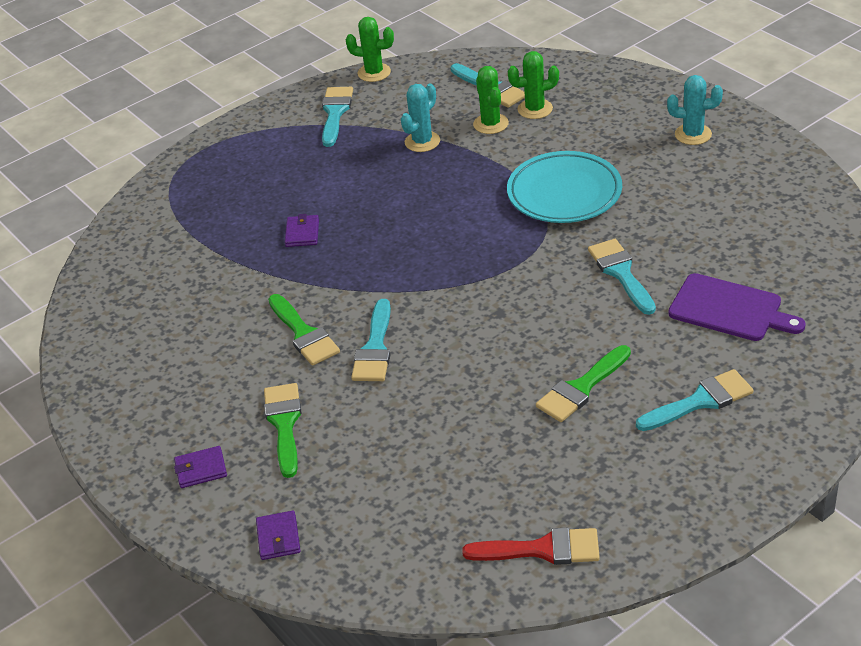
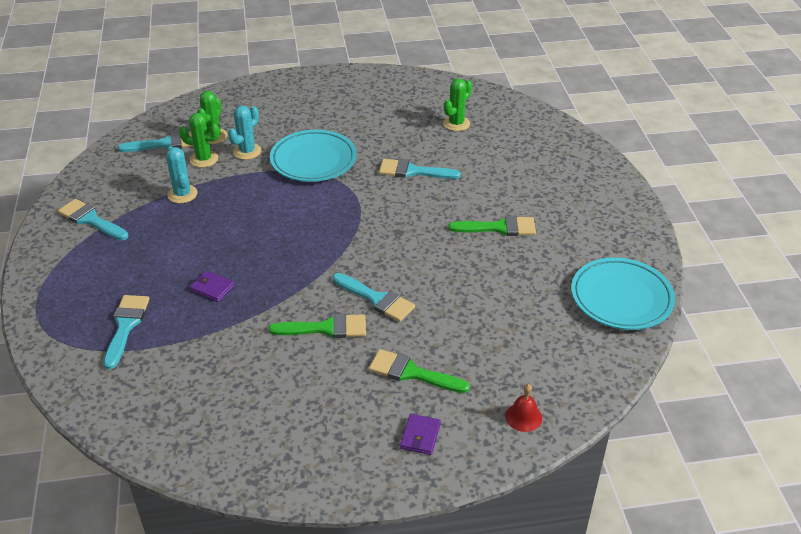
camera: 65 degrees left, 0 degrees up
(278, 538) = (523, 417): purple wallet -> red bell
(374, 73) = (70, 184): green cactus -> green cactus (456, 123)
(542, 549) = (621, 298): red brush -> turquoise plate
(581, 388) = (499, 228): green brush -> green brush turned 75 degrees counterclockwise
(693, 134) = (318, 94): turquoise cactus -> turquoise cactus (247, 151)
(700, 401) = (549, 190): turquoise brush -> turquoise brush (125, 326)
(729, 309) = (484, 149): purple cutting board -> none

